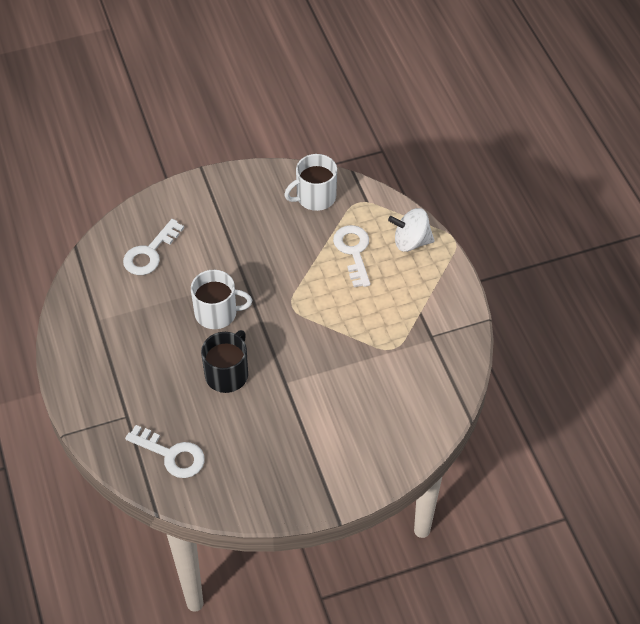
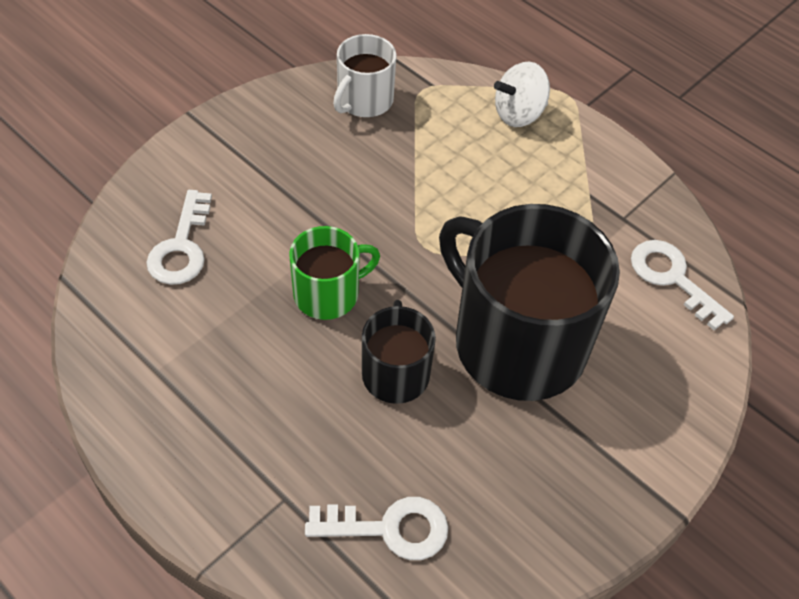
camera: 30 degrees left, 0 degrees up
(217, 313) = (328, 293): white mug -> green mug
(309, 385) = (516, 342): none -> black mug
(353, 251) = (457, 149): white key -> white key (672, 278)

